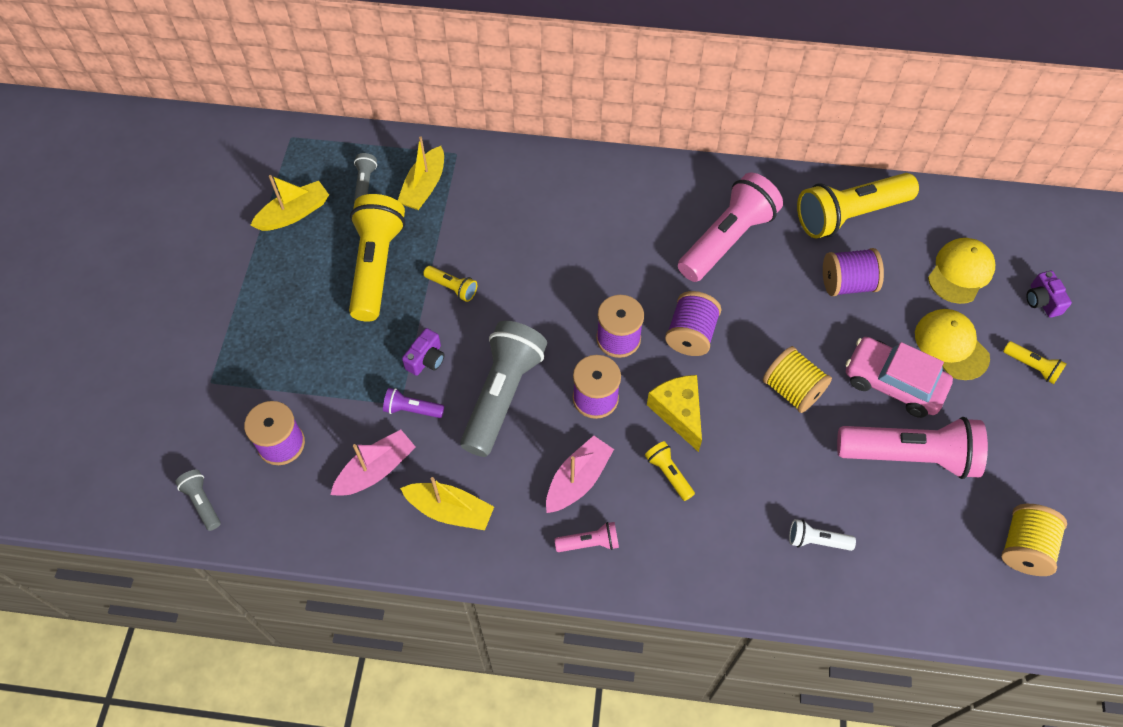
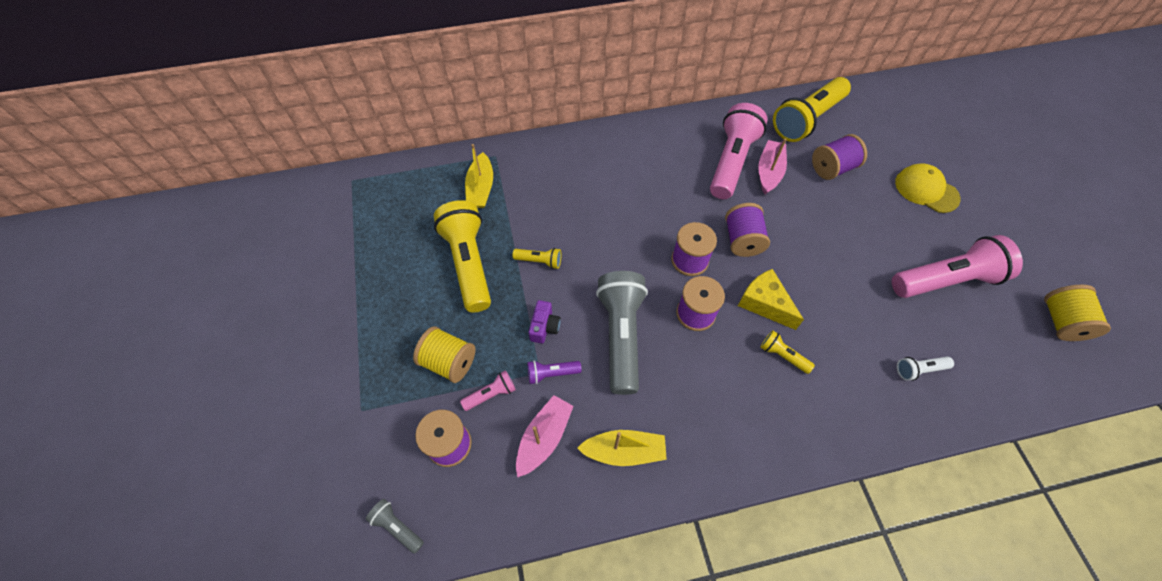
camera: 20 degrees left, 0 degrees up
(294, 213) = (379, 241): yellow boat -> none
(365, 184) = (430, 200): grey flashlight -> none
(578, 480) = (715, 386): pink boat -> pink boat (769, 172)
(589, 543) = (751, 436): pink flashlight -> pink flashlight (491, 394)
(792, 390) = (837, 258): yellow spool -> yellow spool (449, 362)
(893, 383) = (903, 230): pink car -> none
(960, 272) = (902, 137): yellow cap -> none
(1031, 367) = (986, 188): yellow flashlight -> none
(1042, 301) = (965, 141): purple camera -> none

